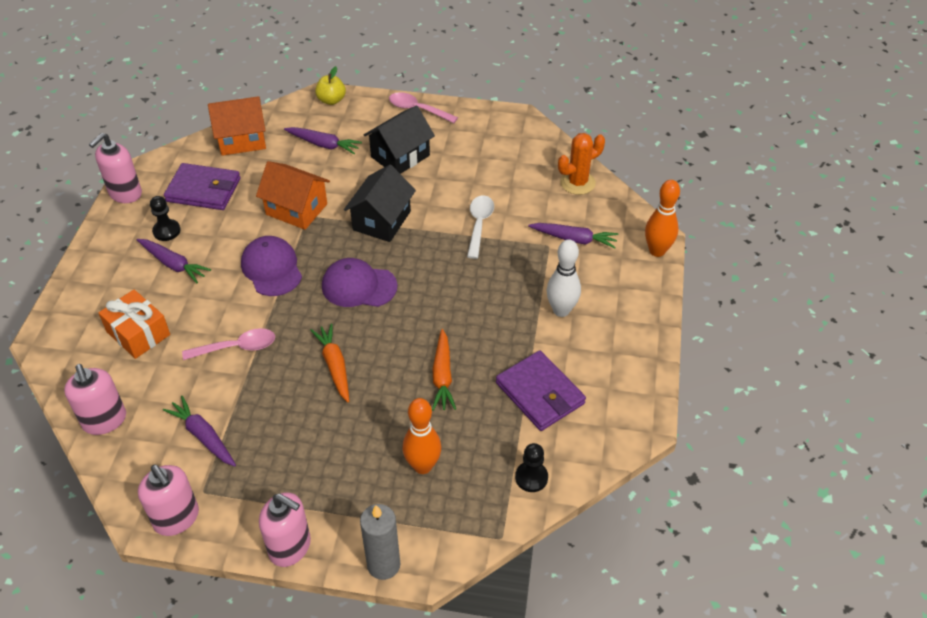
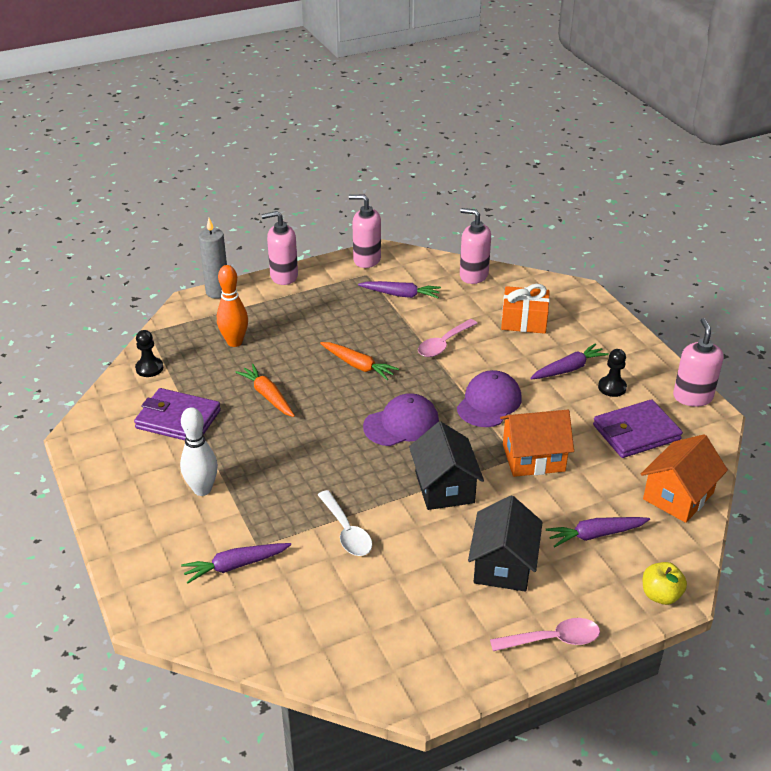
camera: 145 degrees right, 10 degrees down
(173, 264) = (568, 369): purple carrot -> purple carrot turned 150 degrees clockwise
(272, 268) = (489, 402): purple cap -> purple cap turned 90 degrees counterclockwise
(577, 183) = (277, 639): orange cactus -> none
(657, 251) = (135, 598): orange bowling pin -> none

